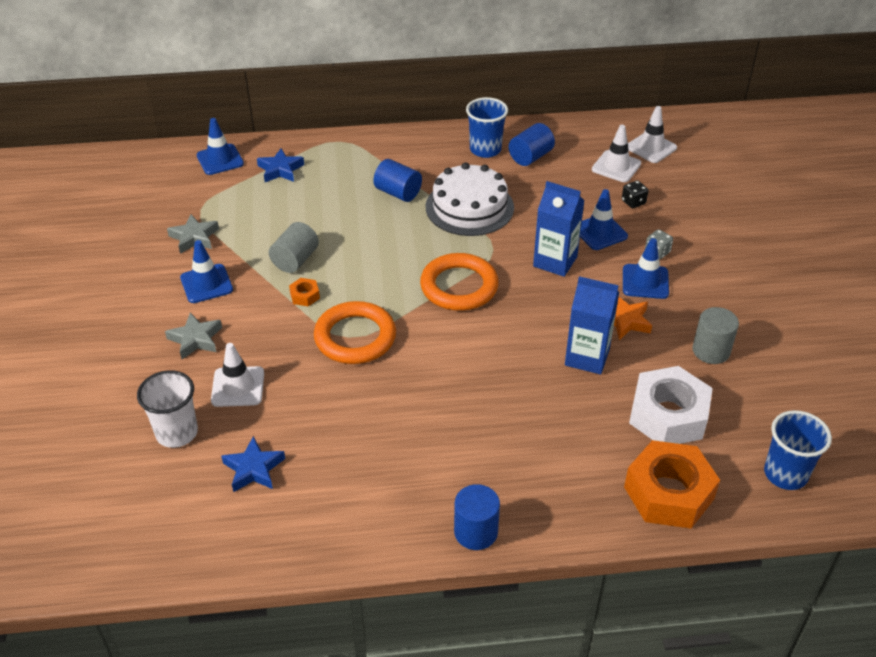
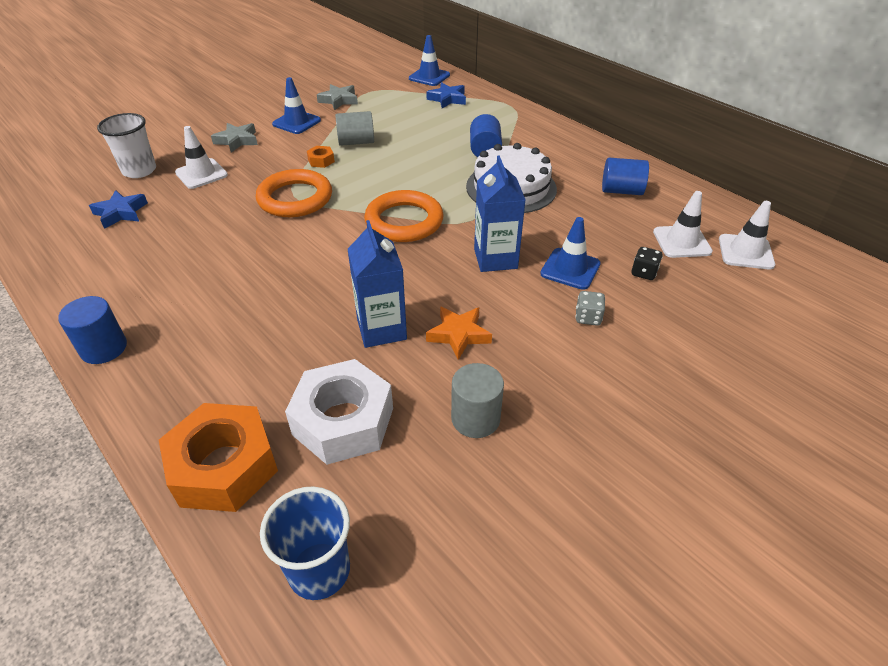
camera: 55 degrees right, 0 degrees up
(485, 149) = (596, 166): blue cup -> none
(645, 282) = (532, 326): blue traffic cone -> none

